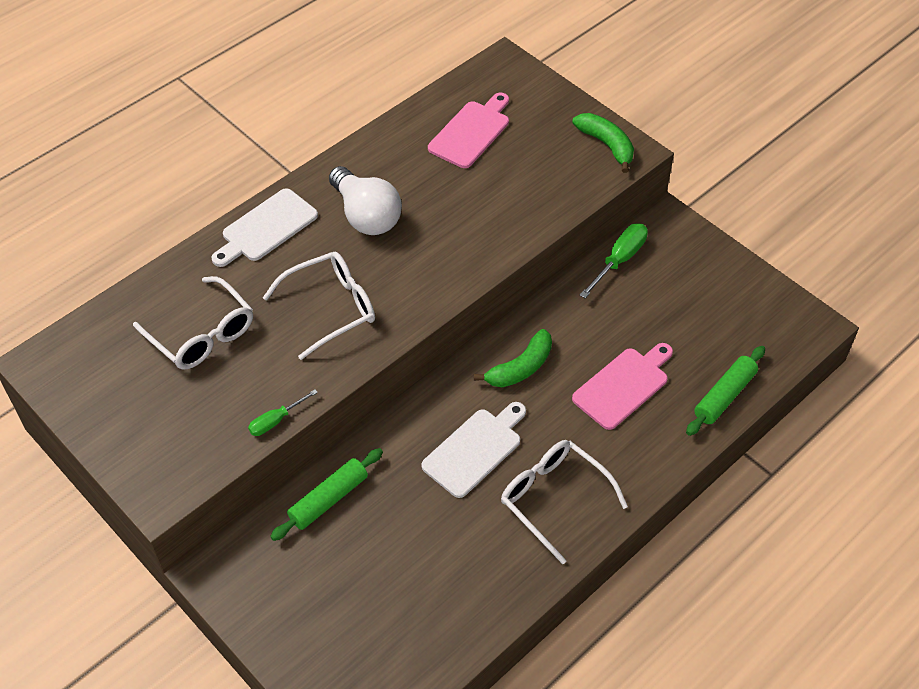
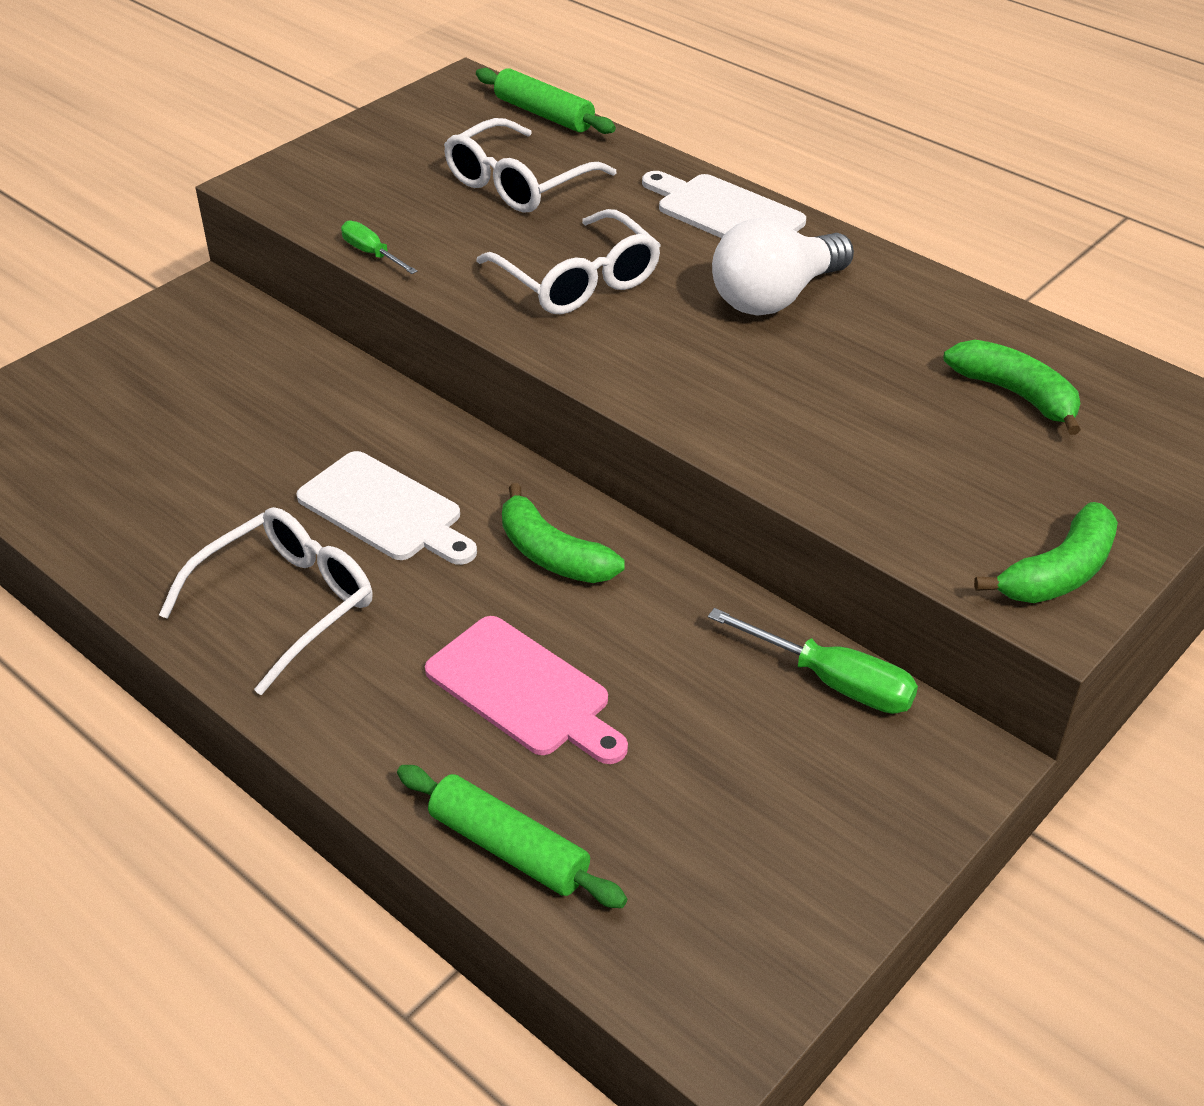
camera: 85 degrees right, 10 degrees down
(329, 499) = (304, 375): green rolling pin -> green rolling pin (544, 114)
(471, 132) = (1016, 394): pink cutting board -> green banana

